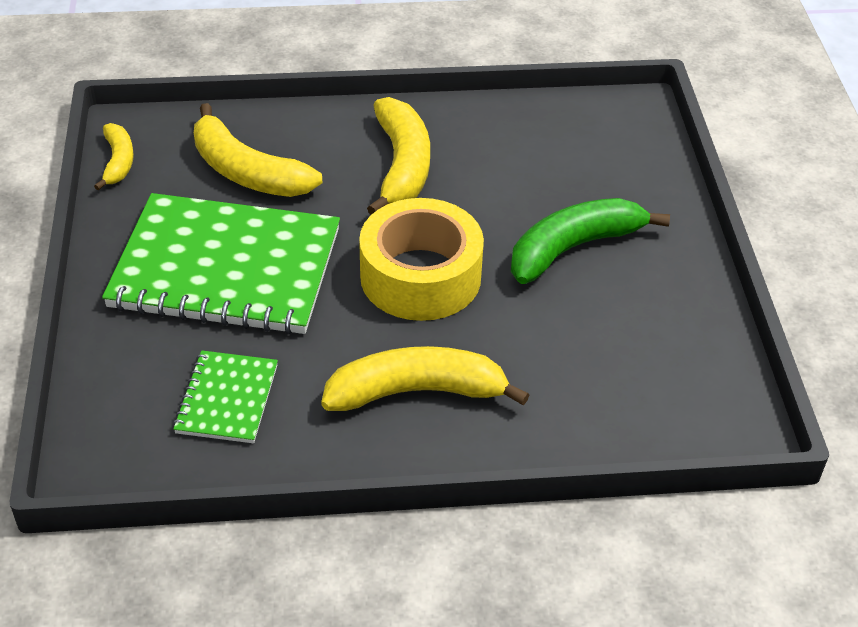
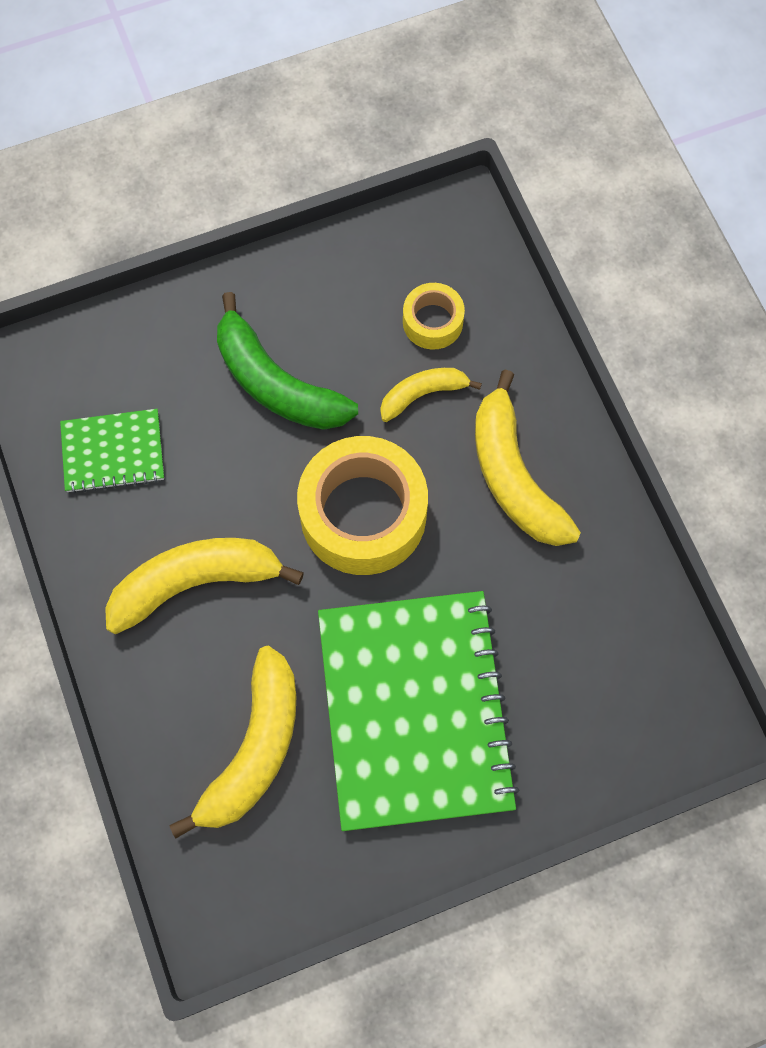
camera: 105 degrees left, 25 degrees up
(118, 162) = (280, 909): yellow banana -> yellow banana (423, 394)
(227, 399) = (584, 640): green notebook -> green notebook (113, 452)
(610, 372) = (432, 322): none -> yellow tape

